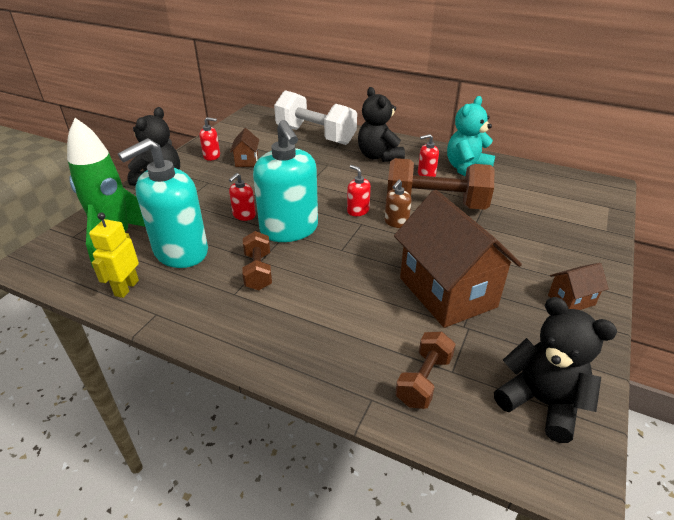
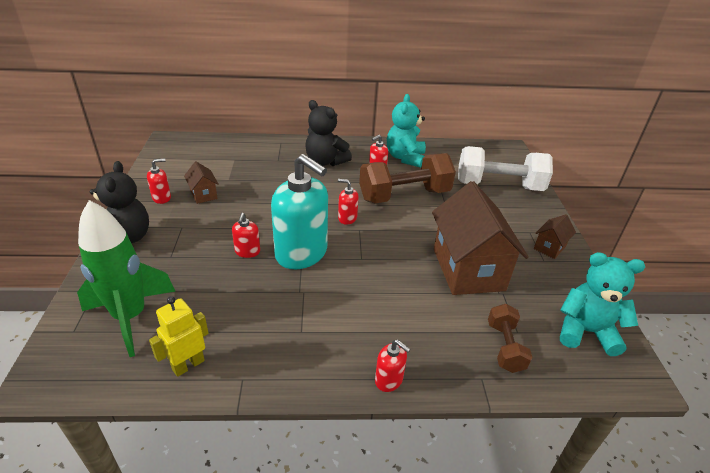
camera: 30 degrees left, 0 degrees up
(126, 288) = (188, 365): yellow robot -> yellow robot turned 60 degrees clockwise
(180, 252) = (214, 308): turquoise soap dispenser -> none
(258, 271) = (306, 302): brown dumbbell -> none
(276, 363) = (389, 380): none -> red soap dispenser
(315, 135) = (251, 153): white dumbbell -> white dumbbell (499, 186)
(396, 222) = (386, 220): brown soap dispenser -> none
(447, 292) = (468, 269): brown house -> brown house turned 45 degrees clockwise
(541, 402) = (585, 332): black teddy bear -> turquoise teddy bear

